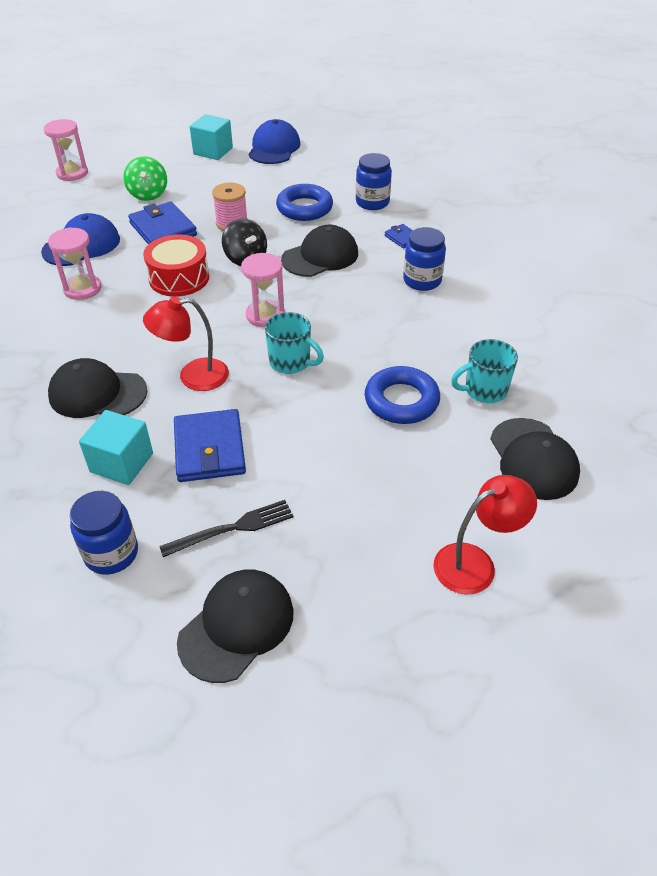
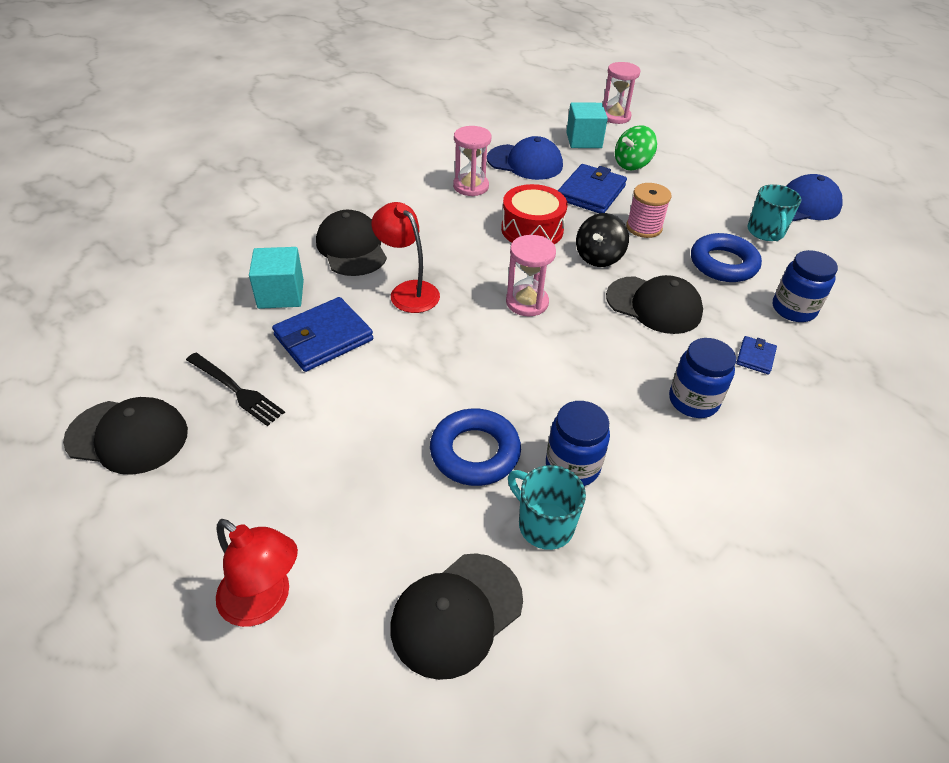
camera: 60 degrees right, 0 degrees up
(111, 553) = (181, 330): blue jar -> blue jar (572, 466)
(213, 151) = (744, 171): turquoise cube -> turquoise cube (584, 140)
(291, 362) = (472, 346): turquoise mug -> turquoise mug (765, 232)

